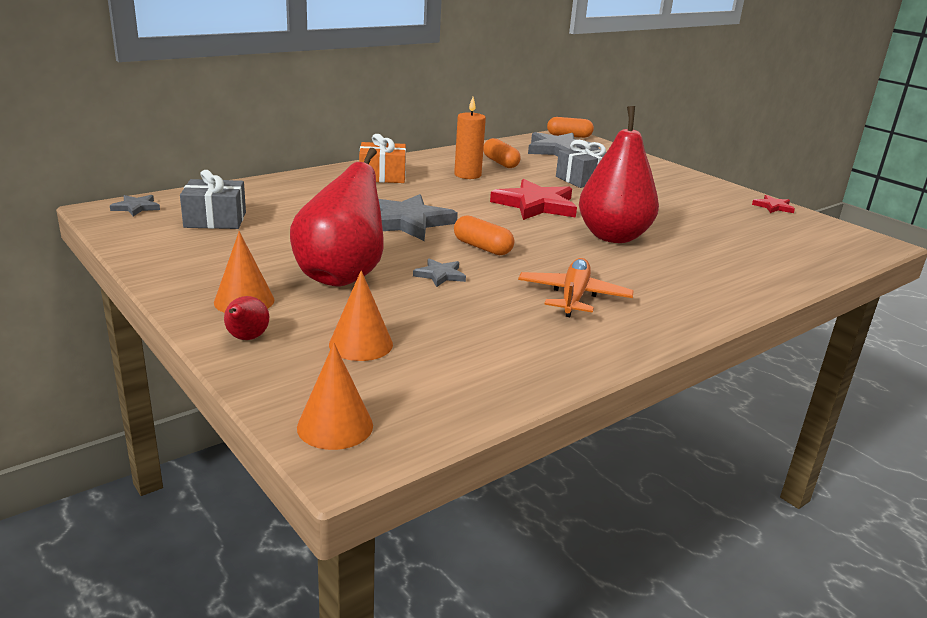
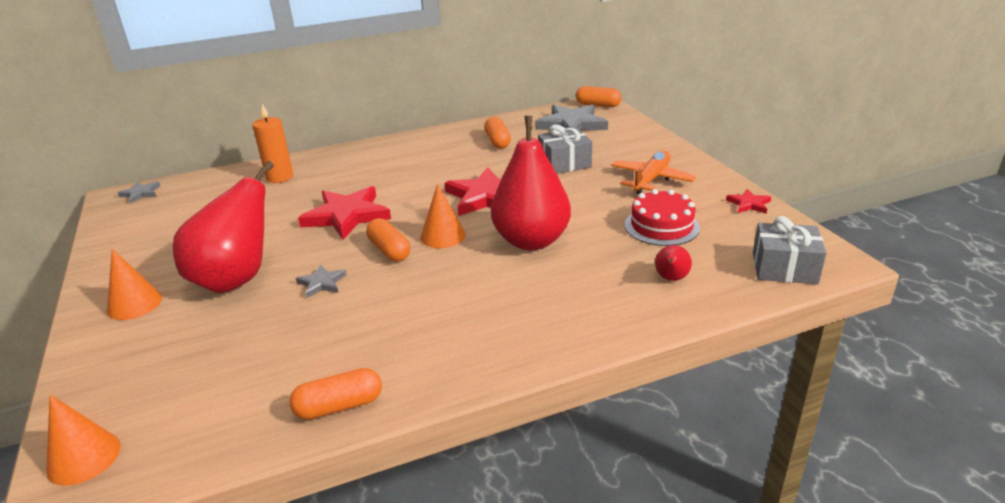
camera: 20 degrees right, 5 degrees up
(215, 220) = (189, 209): grey gift -> grey gift (784, 268)
(246, 338) = (101, 347): red pear -> red pear (671, 279)
(361, 344) = (184, 363): orange cone -> orange cone (443, 236)
(382, 176) = (372, 158): orange gift -> none
(407, 222) = (347, 216): grey star -> red star
(467, 175) = (452, 157): orange candle -> orange candle (280, 177)
(562, 364) = (339, 406): none -> orange capsule
(573, 296) = (424, 319): orange plane -> orange plane (651, 179)
(717, 223) = (661, 226): none -> red cake

